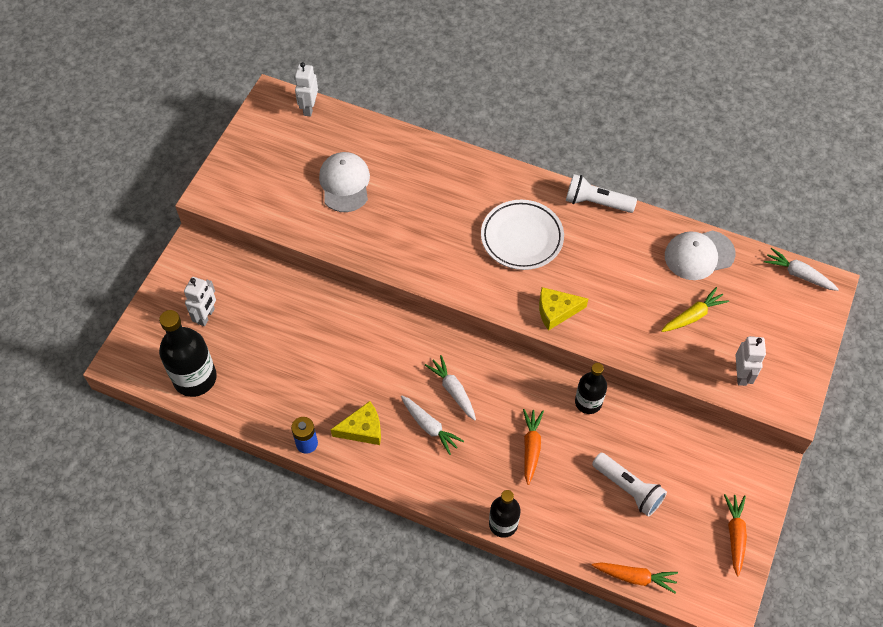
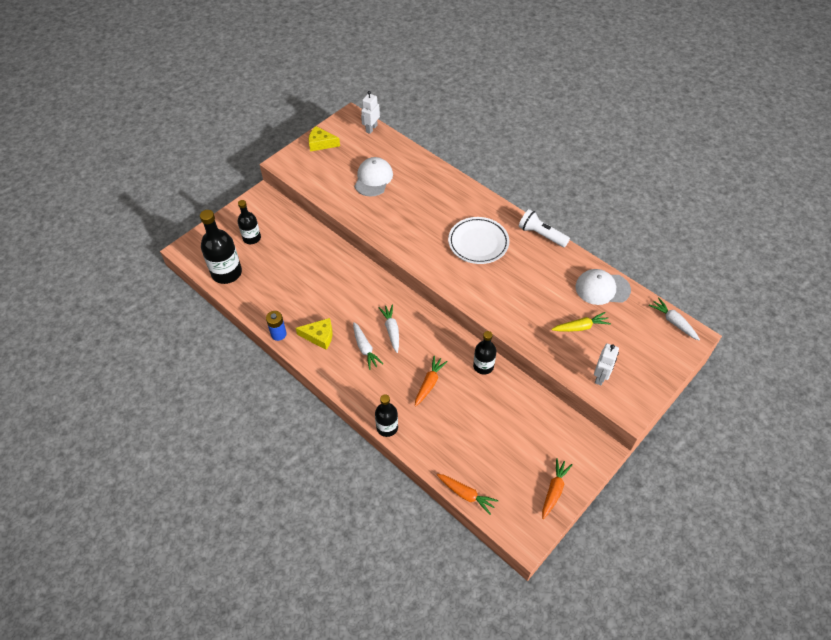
camera: 20 degrees right, 5 degrees down
(206, 316) = (252, 238): white robot -> black bottle
(556, 311) = (481, 296): yellow cheese -> yellow cheese (321, 143)
(628, 488) = (487, 432): white flashlight -> none

